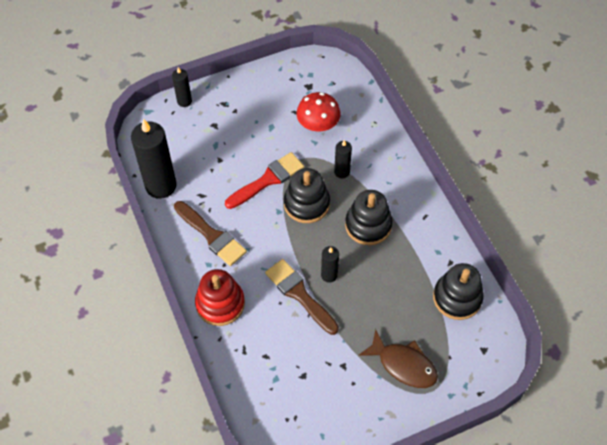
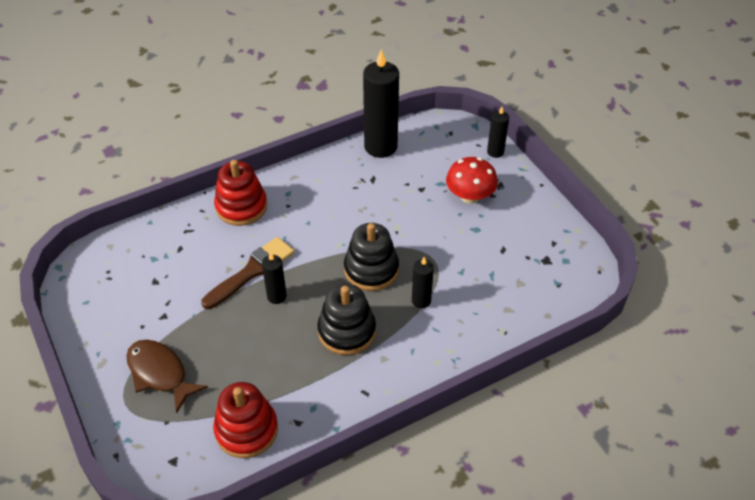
camera: 85 degrees right, 10 degrees down
(211, 235) = (322, 192): brown brush -> none
(268, 180) = (400, 232): red brush -> none
(318, 124) = (488, 273): red mushroom -> red mushroom (470, 196)
(403, 364) = (160, 373): brown fish -> brown fish turned 105 degrees clockwise
(457, 298) = (246, 430): black stacking toy -> red stacking toy

